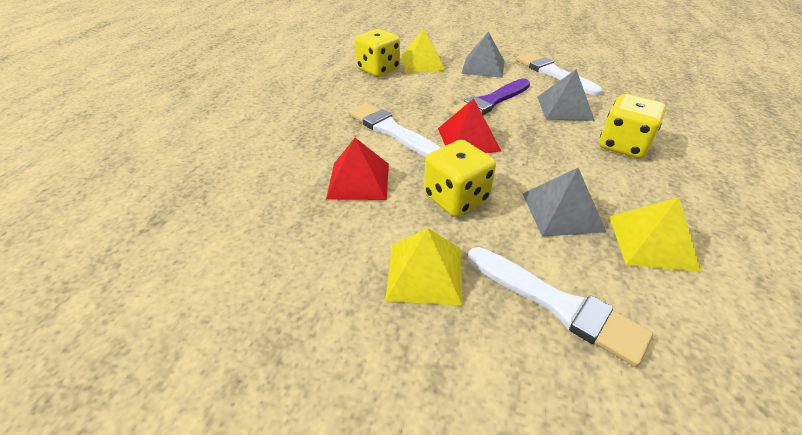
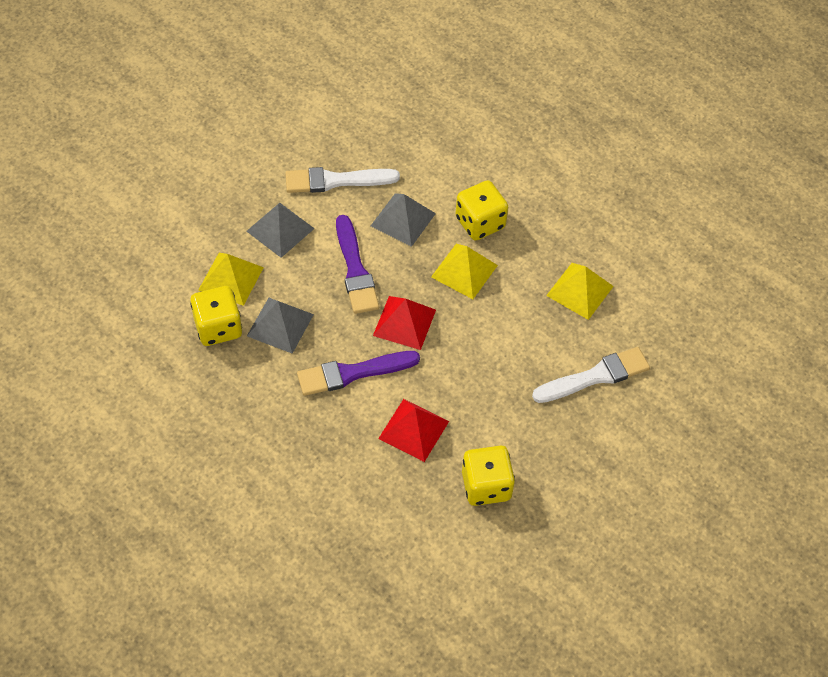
camera: 65 degrees left, 15 degrees up
(391, 130) = (352, 373): white brush -> purple brush
(424, 273) = (534, 432): yellow pyramid -> yellow pyramid (464, 271)
(456, 198) = (474, 375): yellow dice -> yellow dice (486, 486)
(562, 212) = (526, 319): grey pyramid -> grey pyramid (280, 325)

